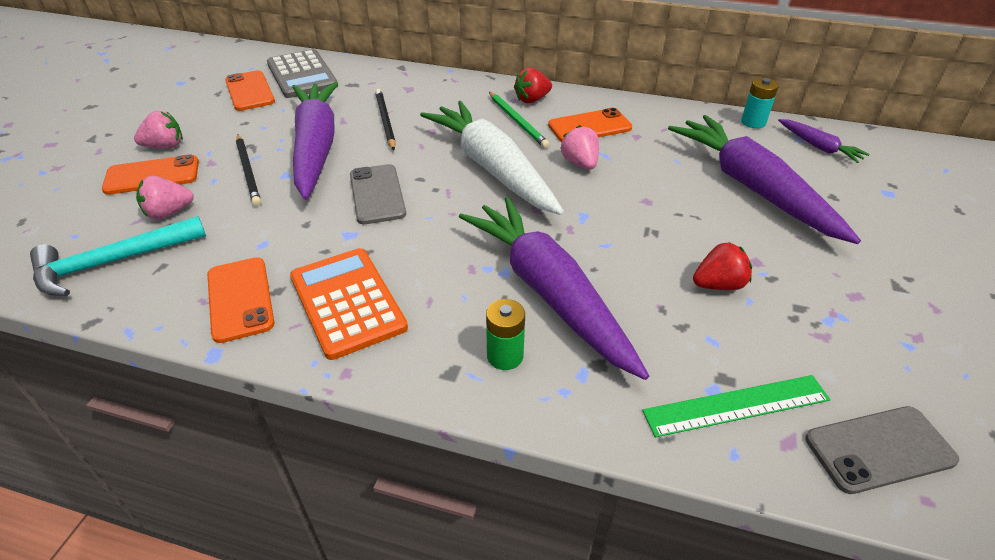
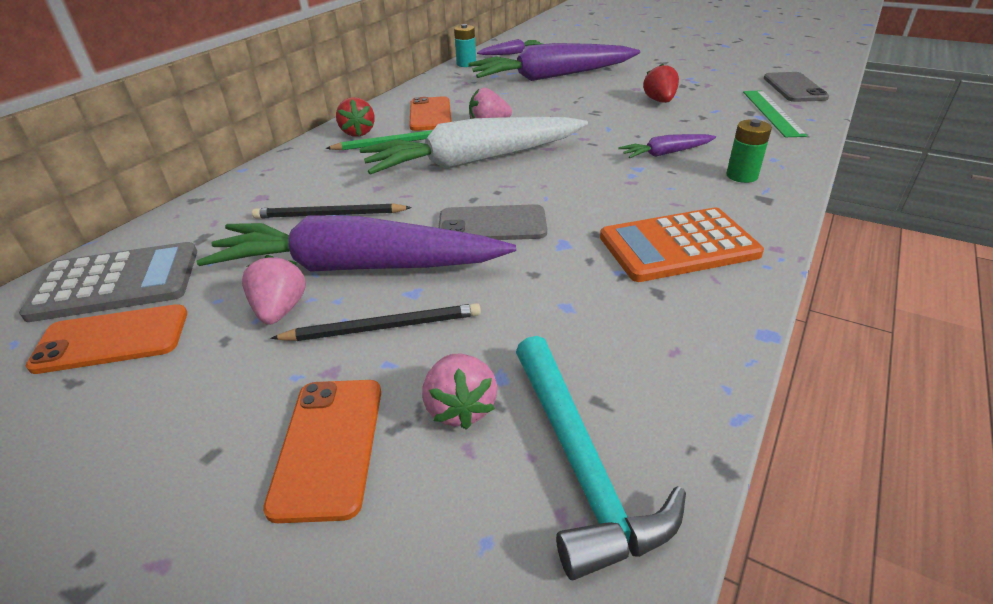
camera: 75 degrees left, 5 degrees down
(165, 146) = (229, 440): pink strawberry -> pink strawberry (280, 310)
(240, 299) = (672, 319): orange phone -> none
(549, 292) = (665, 153): purple carrot -> purple carrot, size x0.45

